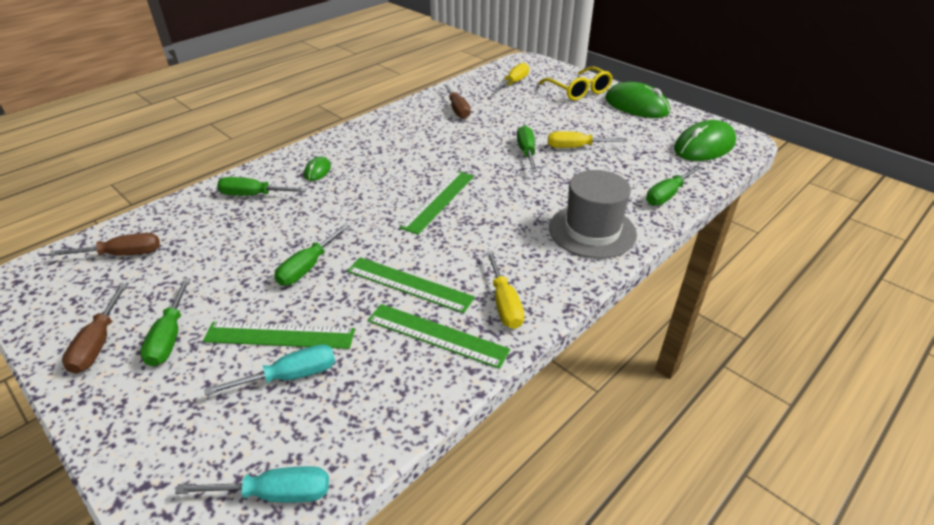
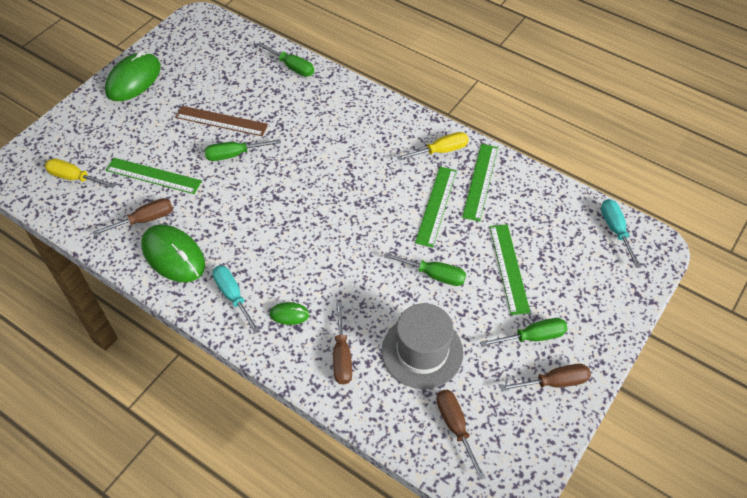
camera: 100 degrees left, 15 degrees up
(253, 195) = (342, 356): green screwdriver -> brown screwdriver
(290, 376) = (540, 250): turquoise screwdriver -> turquoise screwdriver (233, 296)
(439, 201) = (325, 206): green ruler -> green ruler (153, 176)
(576, 147) = (221, 121): yellow screwdriver -> brown ruler
(578, 91) = (98, 122): yellow glasses -> none
(592, 231) = (348, 109): grey hat -> grey hat (422, 351)
(704, 146) = (212, 41): green mouse -> green mouse (173, 255)

